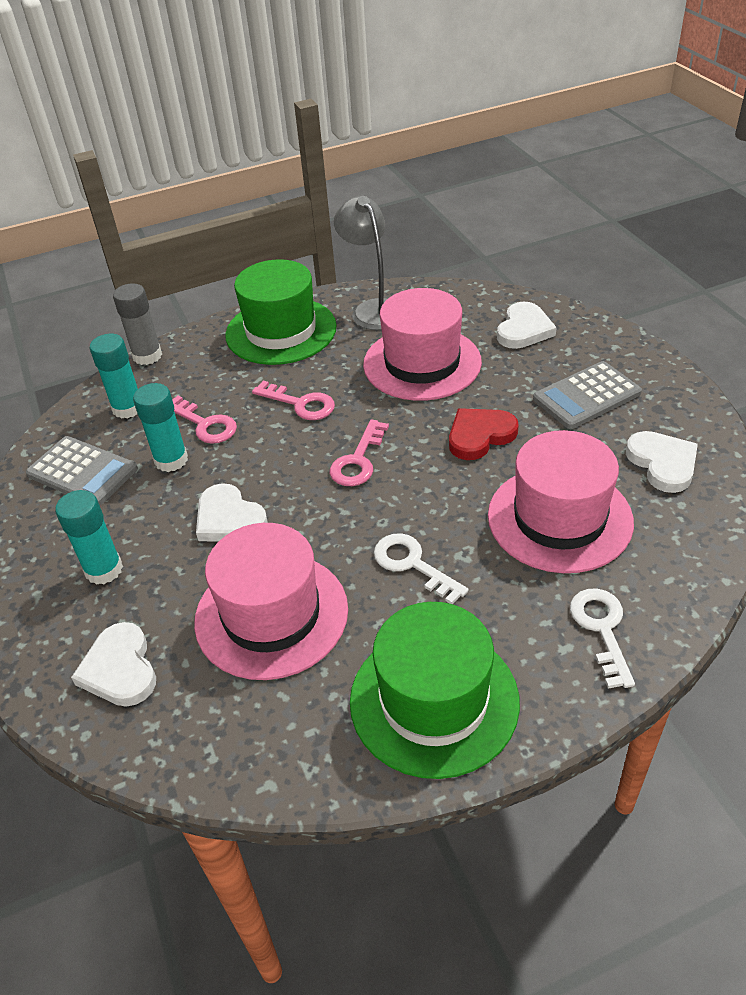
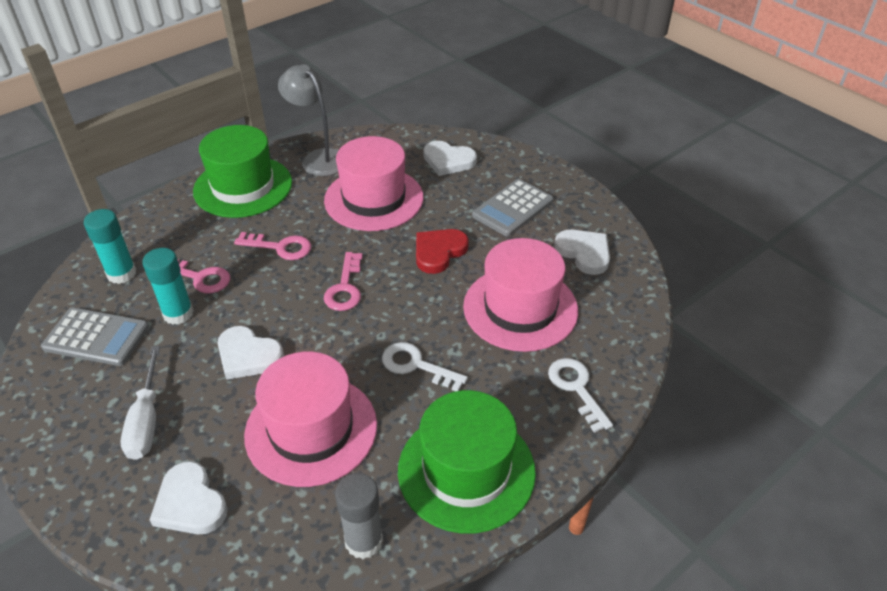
camera: 20 degrees left, 0 degrees up
(104, 570) = (146, 420): turquoise glue stick -> white screwdriver
(147, 356) = (125, 224): grey glue stick -> grey glue stick (363, 541)
(524, 329) = (448, 161): white heart -> white heart turned 105 degrees clockwise

